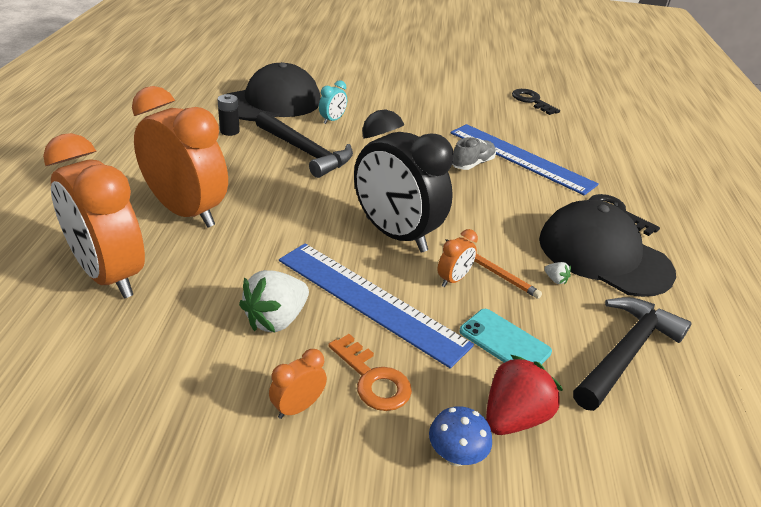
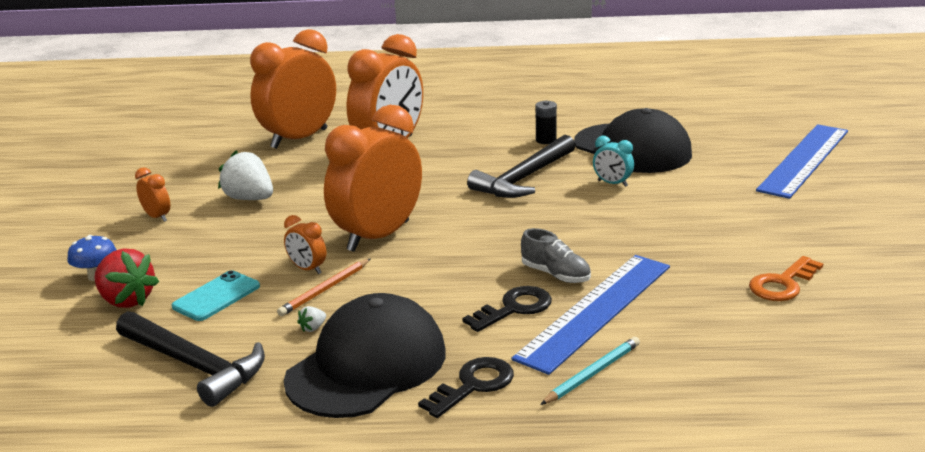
camera: 90 degrees right, 10 degrees down
(370, 301) = (273, 232): blue ruler -> blue ruler (804, 160)
(373, 379) = (179, 240): orange key -> orange key (783, 284)
(395, 235) = (378, 236): black clock -> orange clock
(531, 101) = (821, 325): black key -> black key (514, 308)
(592, 171) = (592, 373): none -> turquoise pencil

